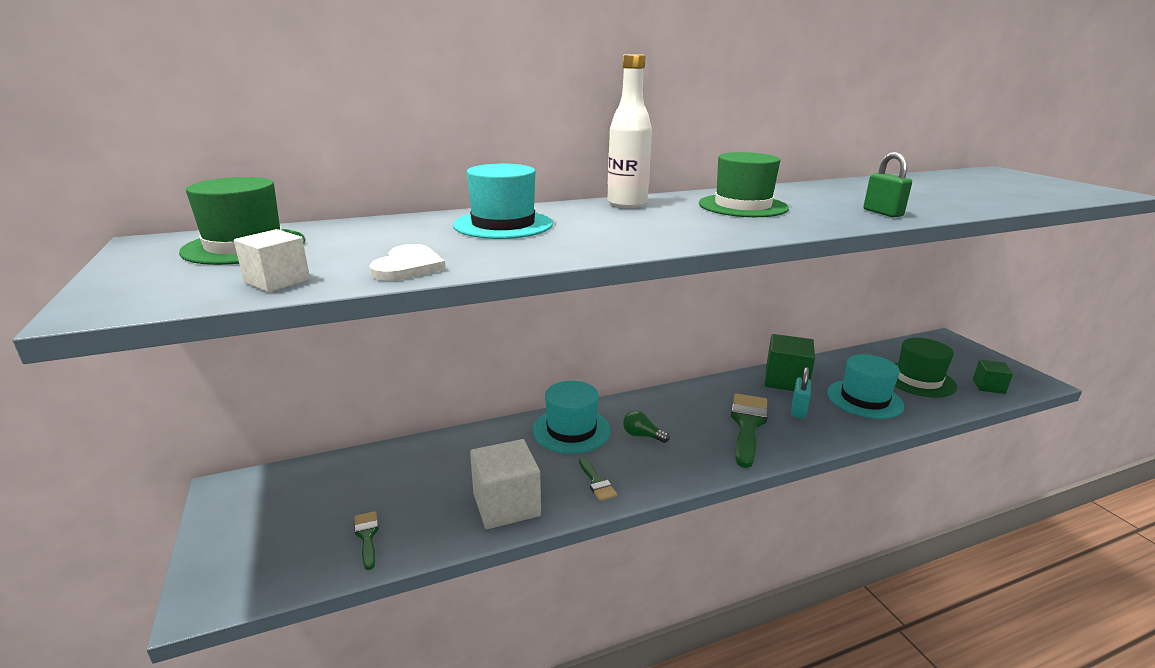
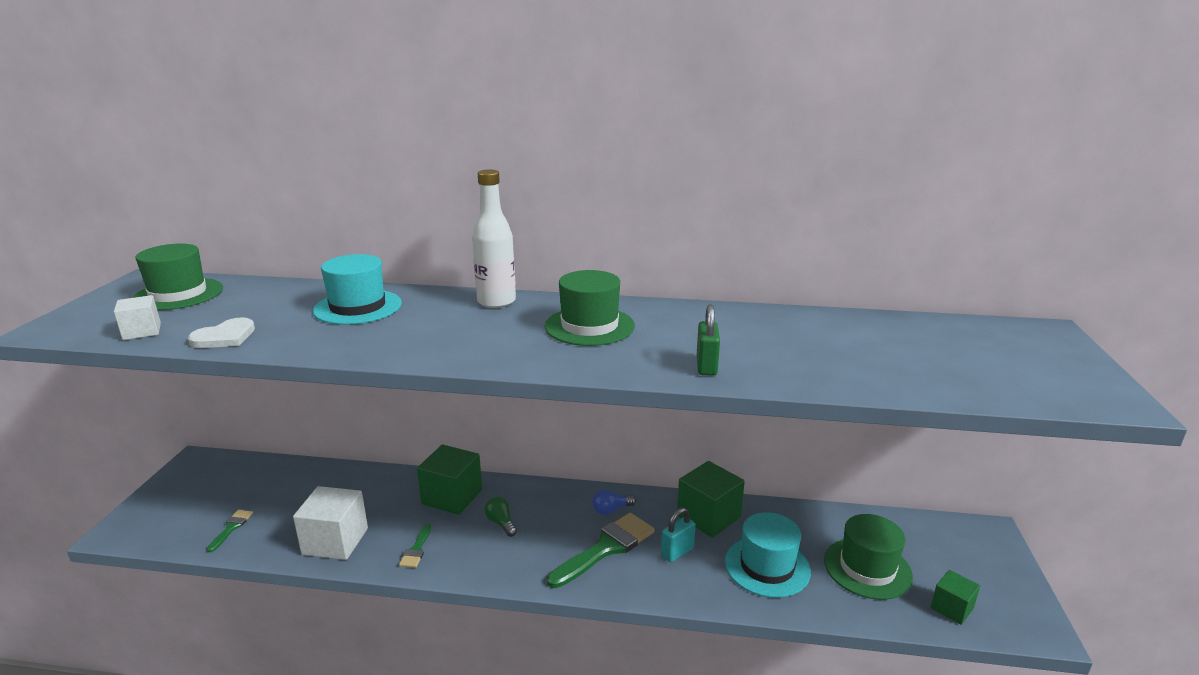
camera: 30 degrees right, 0 degrees up
(571, 430) = (452, 497): turquoise hat -> green cube
(714, 398) = (611, 510): none -> blue light bulb

